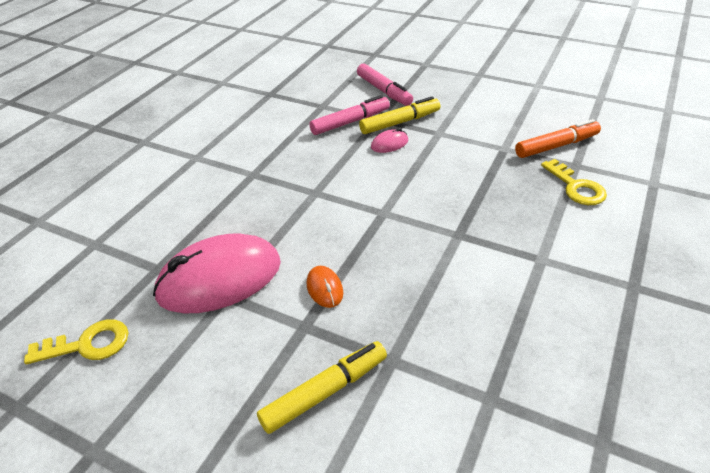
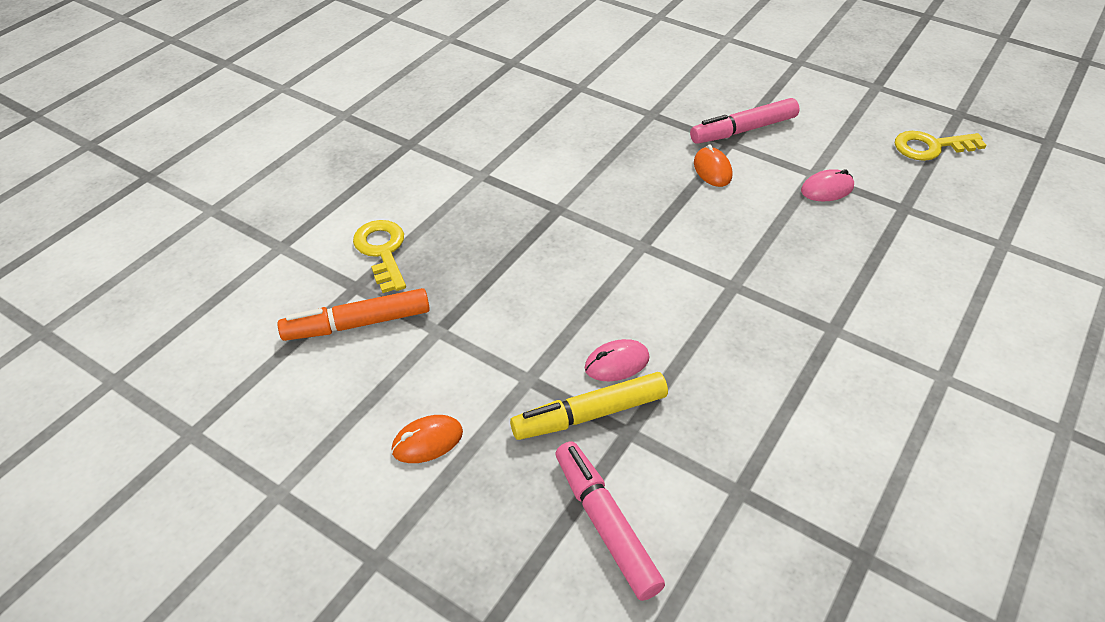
camera: 175 degrees left, 5 degrees up
(219, 279) = (827, 189): pink mouse -> pink mouse, size x0.42
(325, 392) = (707, 100): yellow marker -> none
(350, 122) = (681, 429): pink marker -> pink marker (743, 130)
(479, 106) = (427, 441): none -> orange mouse

